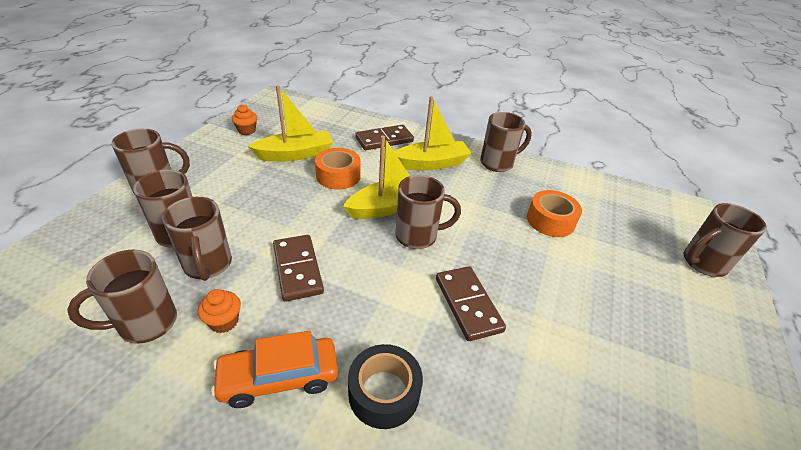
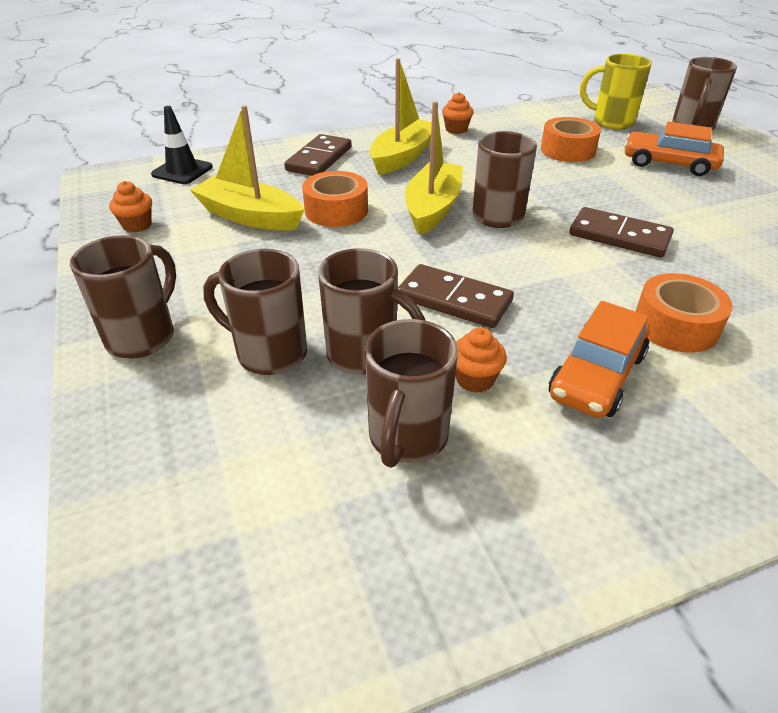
camera: 40 degrees left, 0 degrees up
(295, 154) = (250, 216): yellow boat -> yellow boat turned 90 degrees counterclockwise
(311, 112) = (182, 171): none -> black traffic cone
(384, 392) = (675, 325): black tape -> orange tape
(497, 163) = (456, 130): brown mug -> orange cupcake
(616, 279) = (669, 164): none -> orange car
(630, 219) = (611, 122): none -> yellow mug

